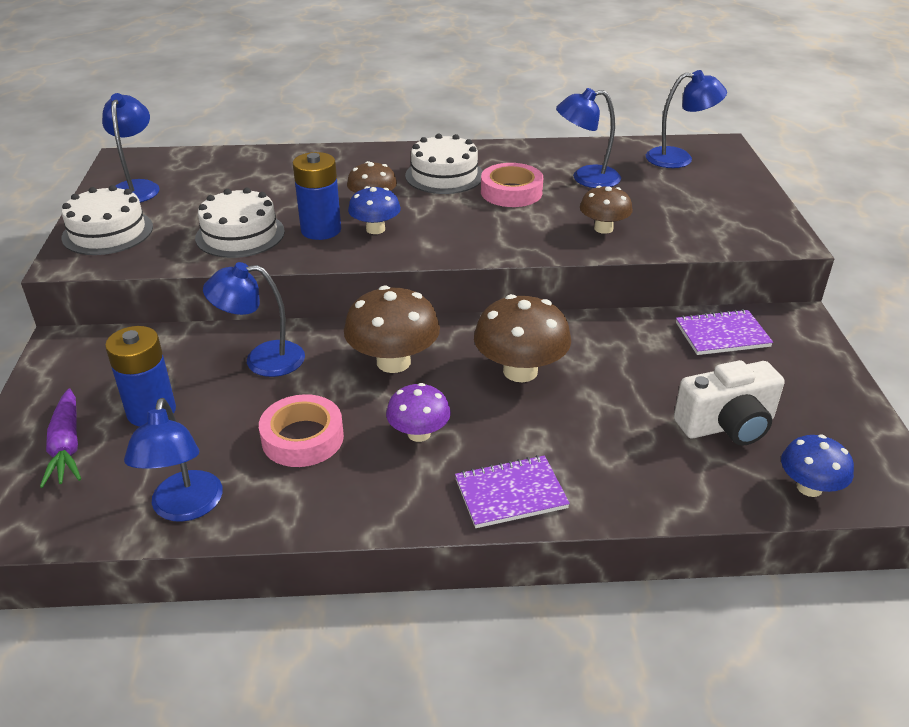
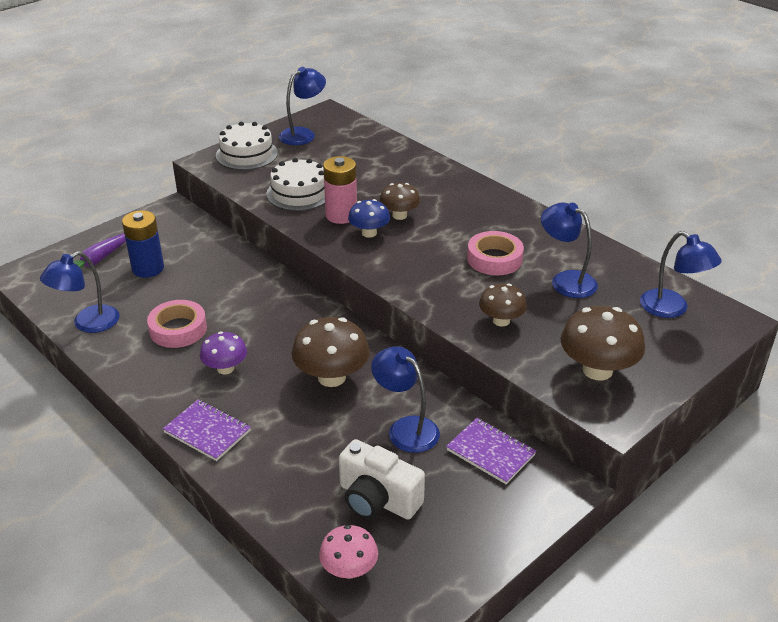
camera: 50 degrees right, 0 degrees up
(262, 360) = (230, 276): blue lamp -> blue lamp (406, 428)
(321, 230) = (341, 215): blue battery -> pink battery
(393, 362) = (282, 323): brown mushroom -> brown mushroom (597, 370)
(444, 175) = (476, 222): white cake -> none
(809, 487) = (349, 569): blue mushroom -> pink mushroom

